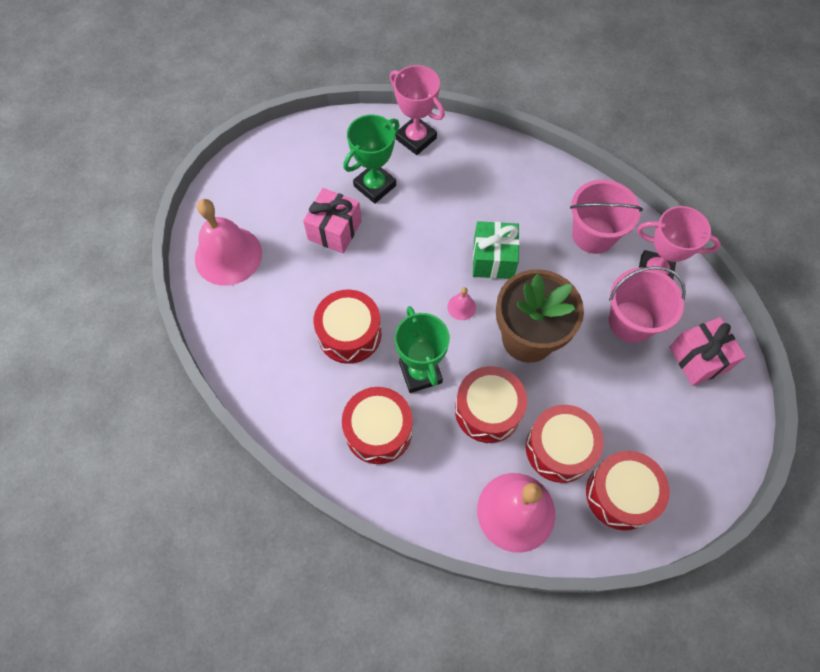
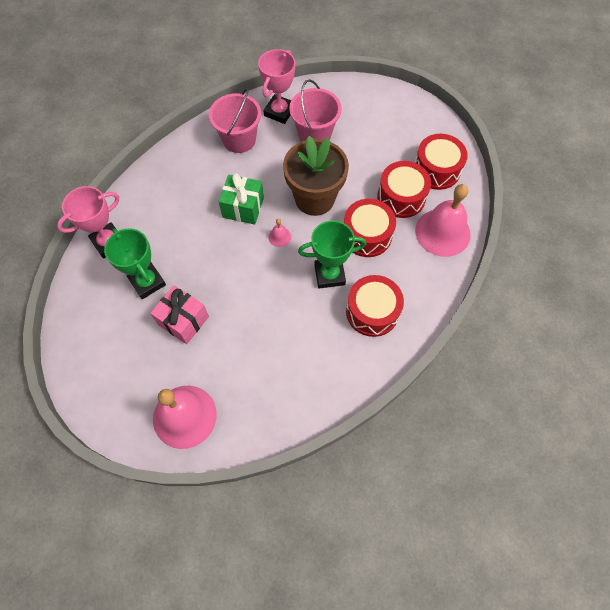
camera: 80 degrees left, 0 degrees up
(349, 334) = (286, 321): red drum -> none
(698, 358) = (349, 104): pink gift -> none

